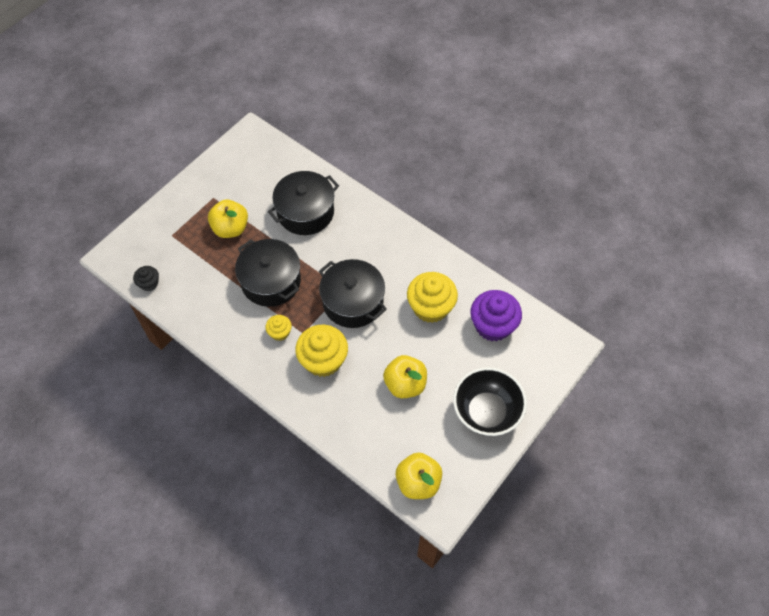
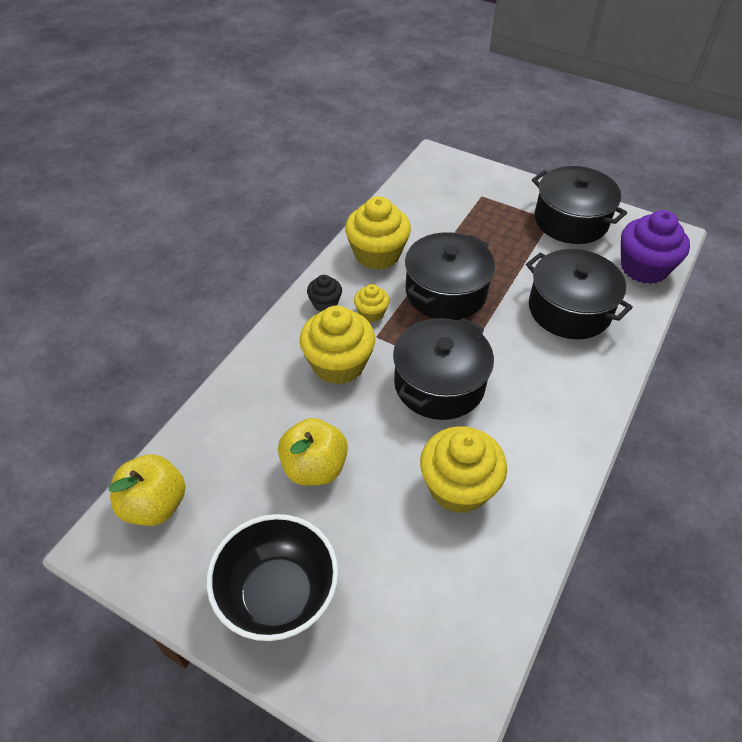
camera: 80 degrees right, 10 degrees down
(149, 283) = (410, 191): black cupcake -> black cupcake (325, 303)
(218, 186) = (571, 221): none -> black pot
(218, 319) = (377, 254): none -> yellow cupcake
(230, 228) = (511, 242): yellow apple -> none
(493, 325) = (448, 590): purple cupcake -> purple cupcake (644, 268)

